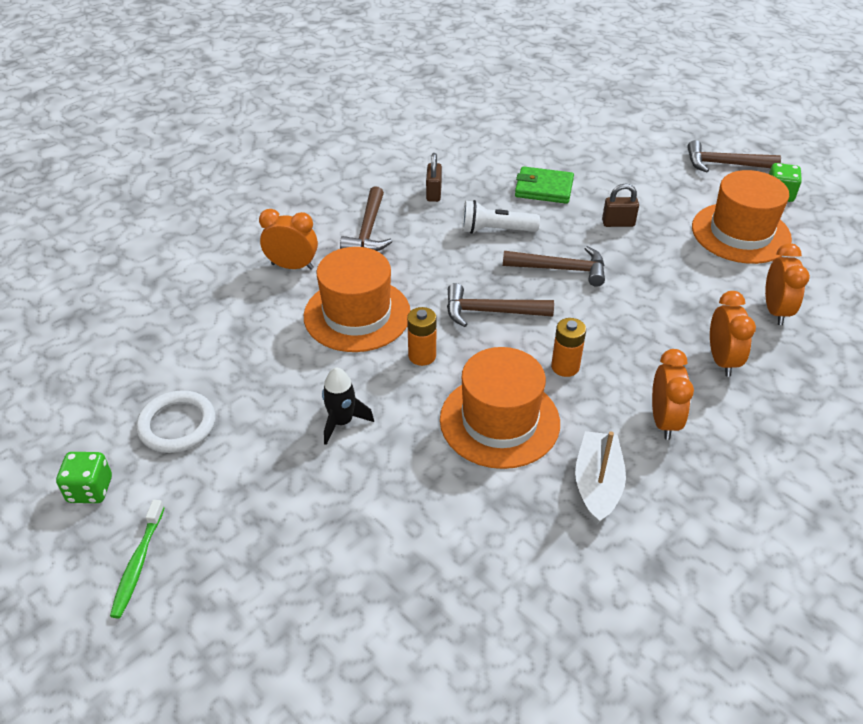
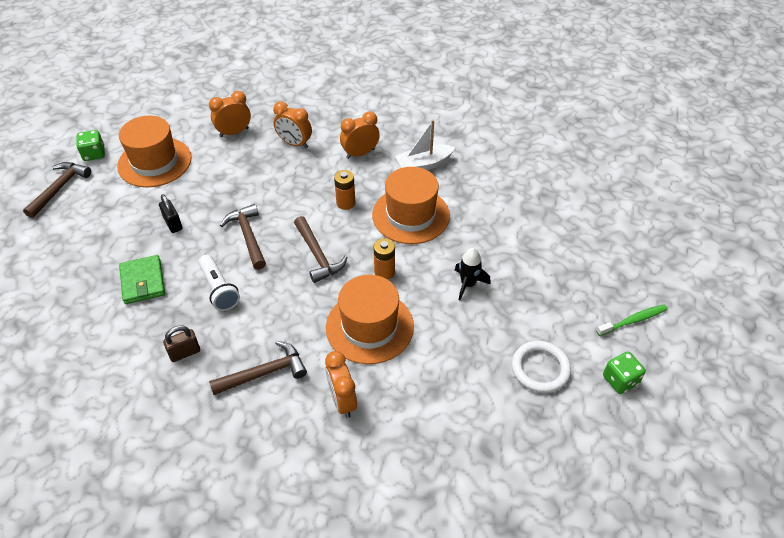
camera: 120 degrees left, 5 degrees up
(618, 223) = (173, 224): brown padlock -> black padlock
(721, 360) = (294, 143): orange clock -> orange clock turned 120 degrees counterclockwise
(725, 164) = (59, 188): brown hammer -> brown hammer turned 135 degrees counterclockwise

